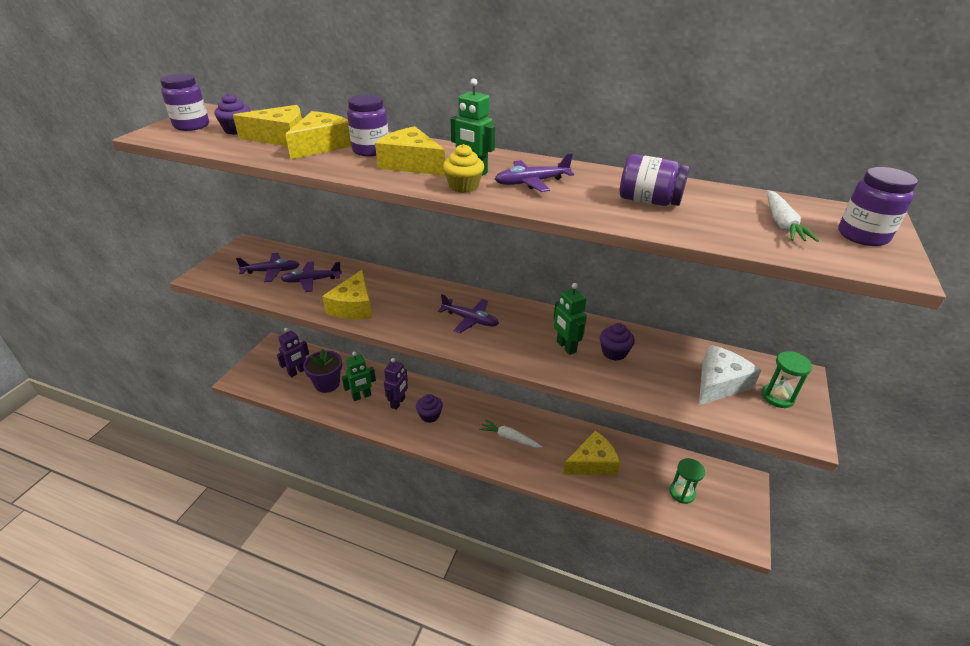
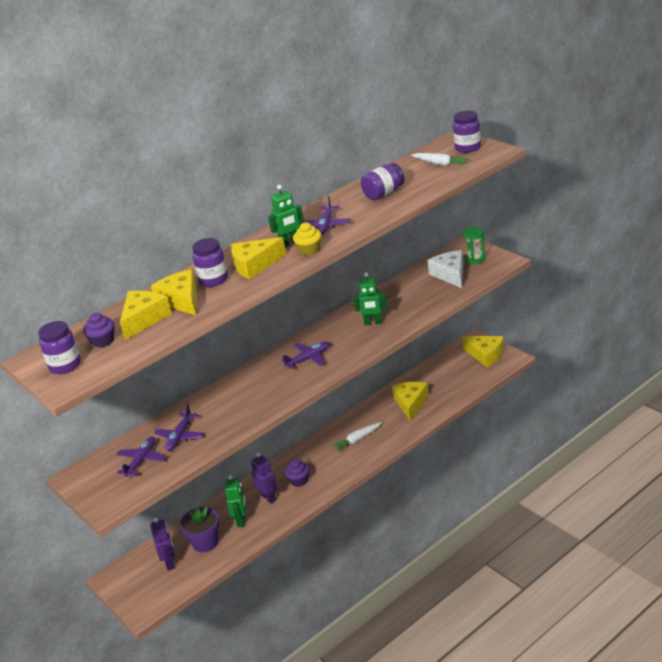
camera: 55 degrees left, 5 degrees down
(353, 306) = (240, 415): yellow cheese -> yellow cheese (486, 355)
(614, 352) = (394, 305): purple cupcake -> none
(682, 493) = (463, 371): green hourglass -> none

